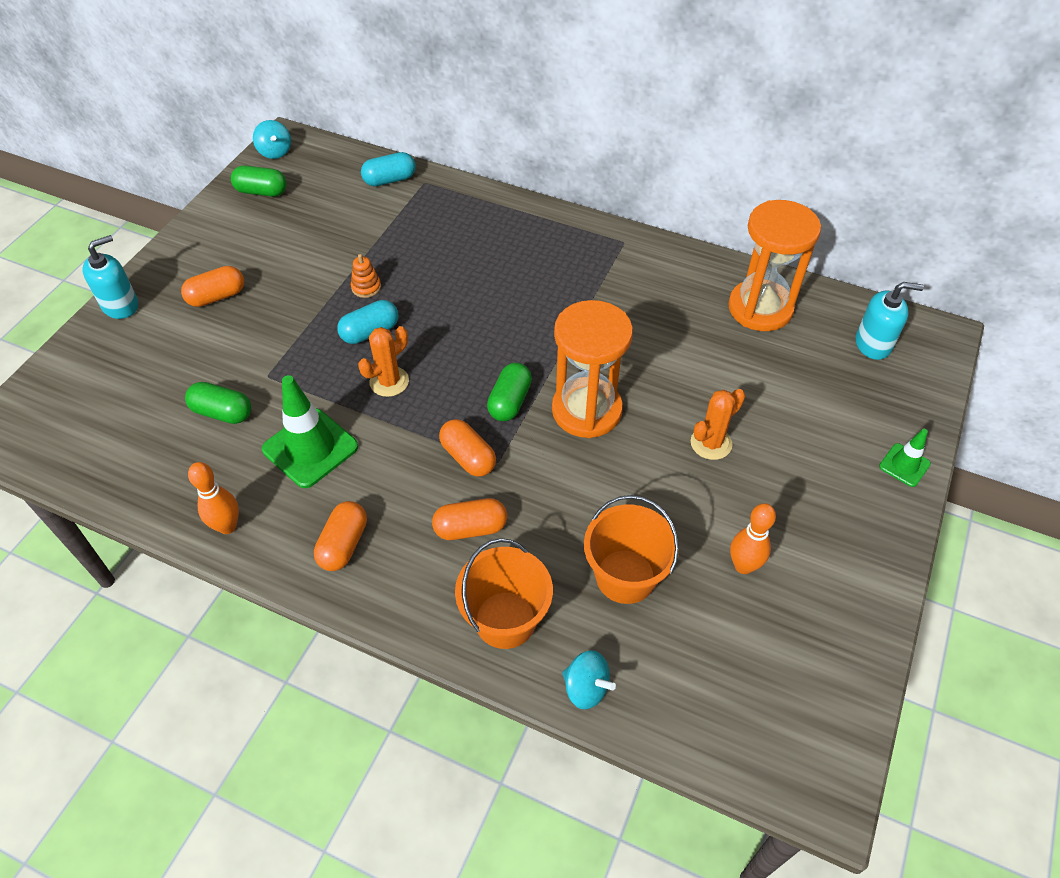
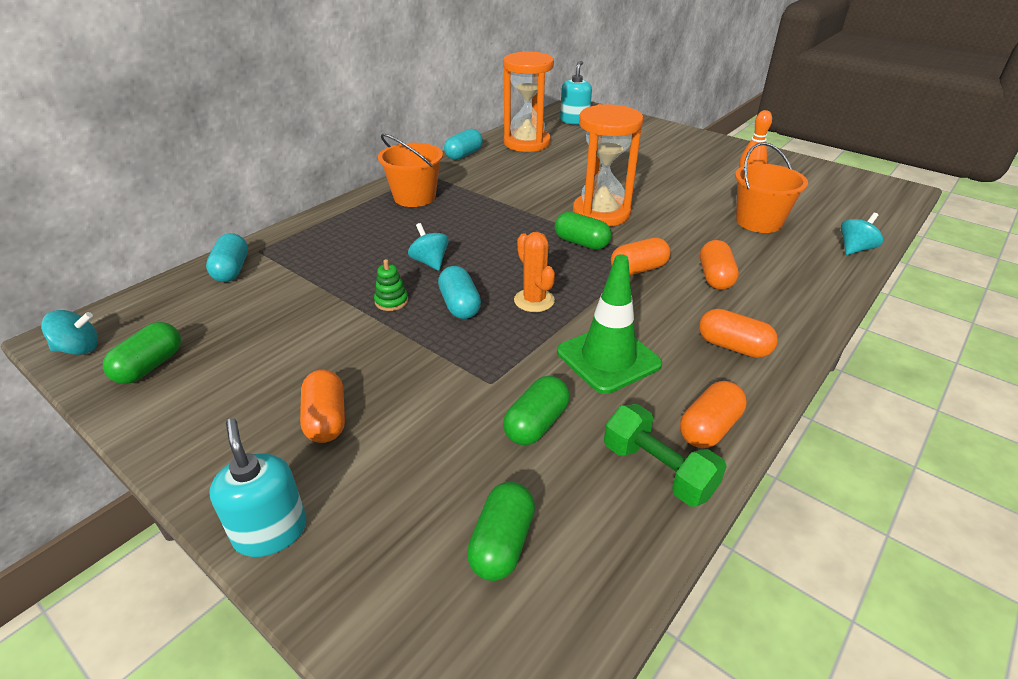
camera: 75 degrees left, 15 degrees down
(112, 414) = (502, 543): none -> green capsule
(178, 494) = (658, 470): none -> green dumbbell
(227, 526) = (709, 428): orange bowling pin -> orange capsule
(366, 287) = (391, 301): orange stacking toy -> green stacking toy
(436, 294) = (430, 262): none -> turquoise spinning top
(505, 619) = (803, 273): orange bucket -> orange bucket (414, 197)
(691, 259) = (464, 155): none -> turquoise capsule
(711, 443) = (644, 177): orange cactus -> none
(904, 465) = (672, 131): green traffic cone -> none

